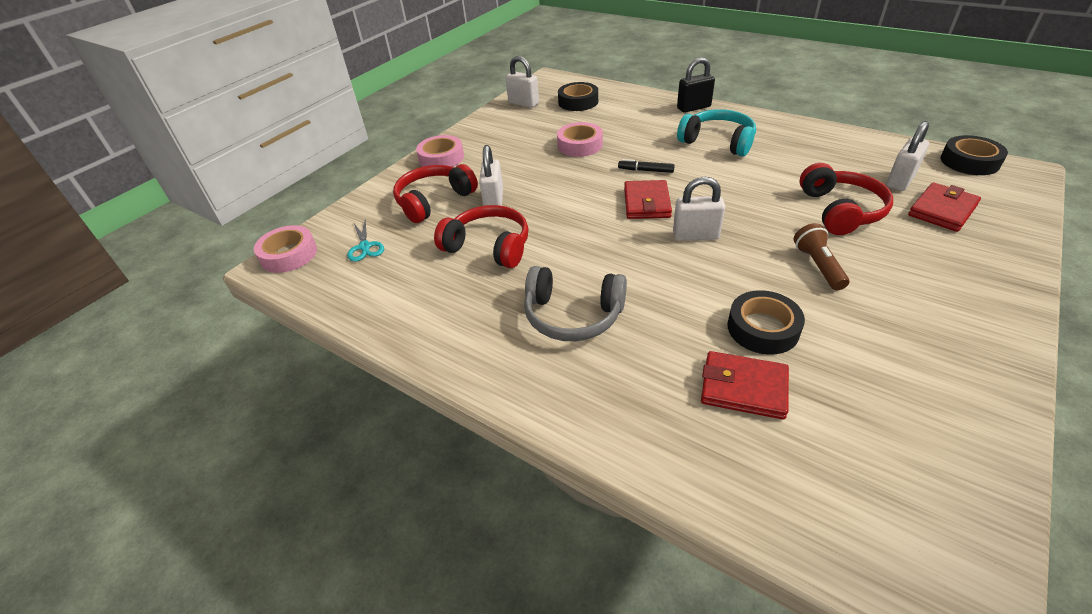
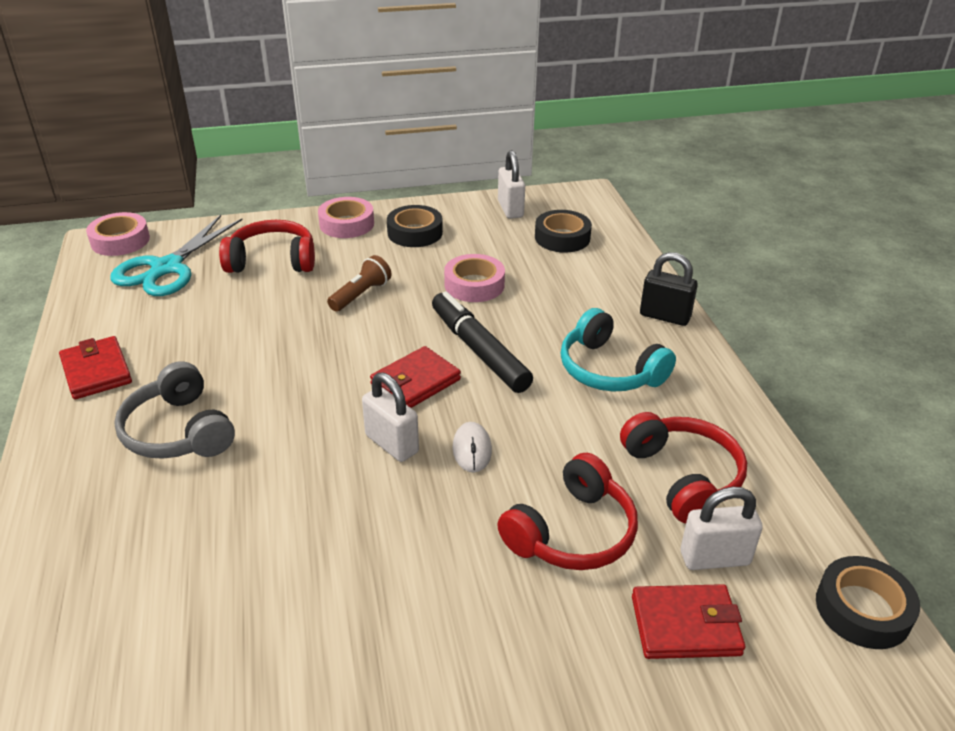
camera: 40 degrees right, 5 degrees down
(365, 247) = (167, 268): turquoise scissors -> turquoise scissors, size x2.07
(489, 246) = (235, 329): red headphones -> red headphones (683, 476)
(494, 201) = (310, 291): white padlock -> none
(645, 170) = (479, 350): black marker -> black marker, size x2.12
(718, 142) = (609, 370): turquoise headphones -> turquoise headphones turned 150 degrees clockwise
(734, 211) = (472, 449): none -> white mouse
(743, 388) = (163, 593): red wallet -> red wallet (96, 371)
(763, 328) = (272, 566): black tape -> black tape (415, 233)
(818, 266) = (430, 561): brown flashlight -> brown flashlight (361, 295)

